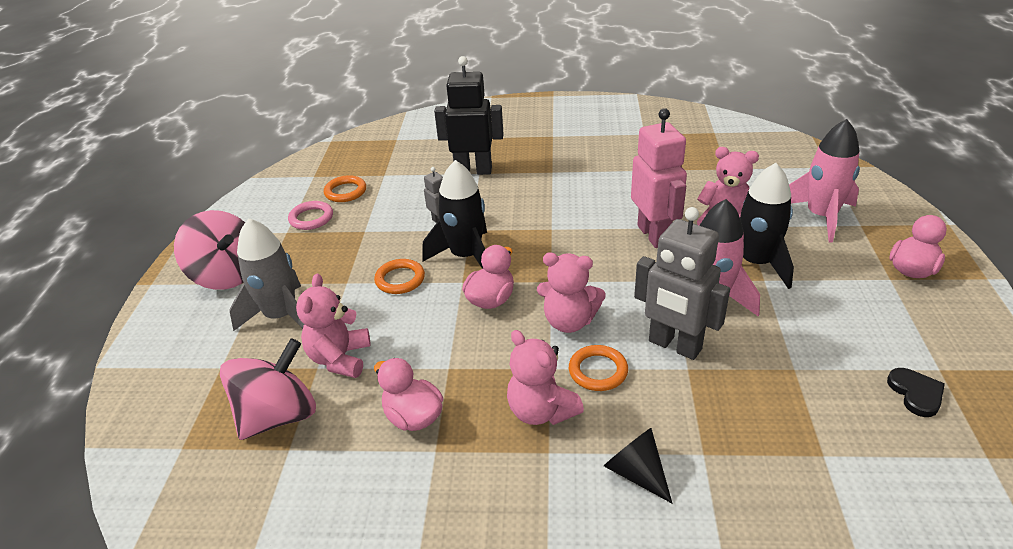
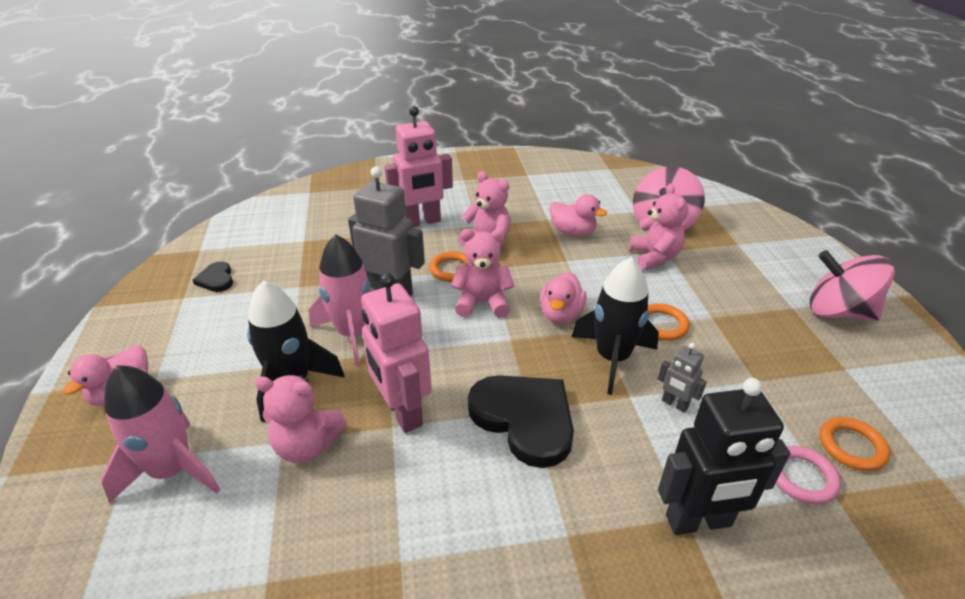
camera: 165 degrees right, 0 degrees up
(281, 316) = (736, 281): grey rocket -> none
(311, 218) = (841, 392): pink ring -> pink ring (802, 477)
(558, 223) = (524, 419): none -> black heart
(636, 473) = (422, 222): black cone -> pink robot

